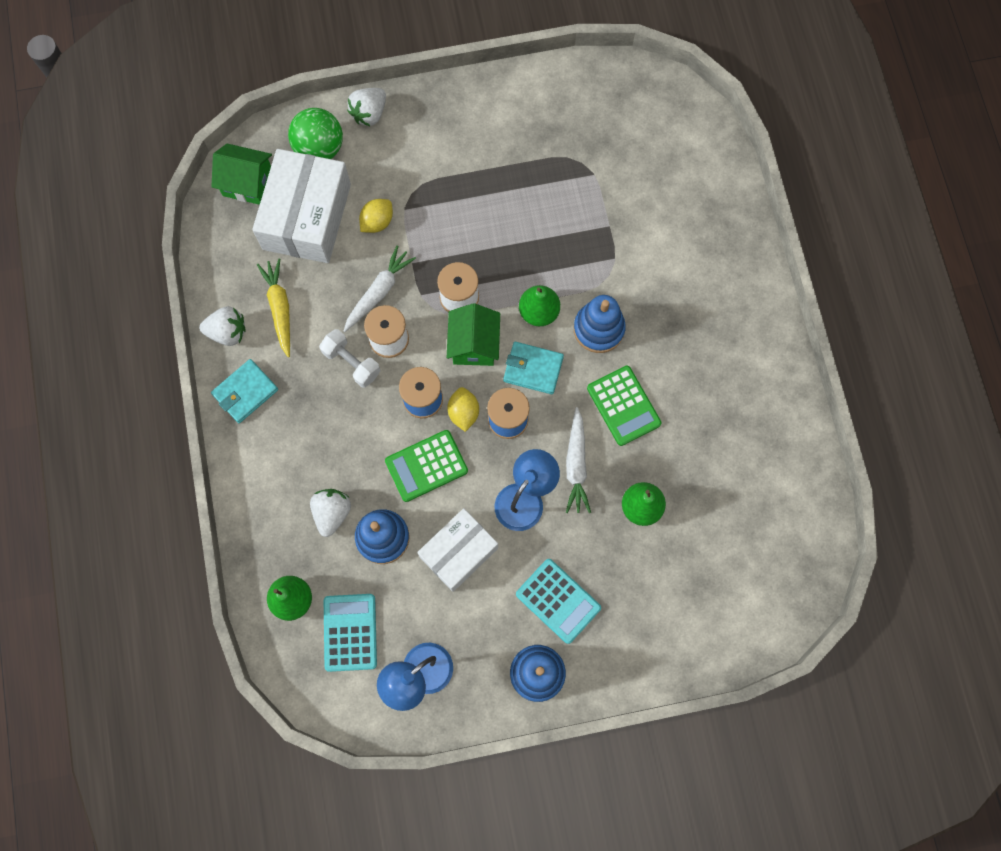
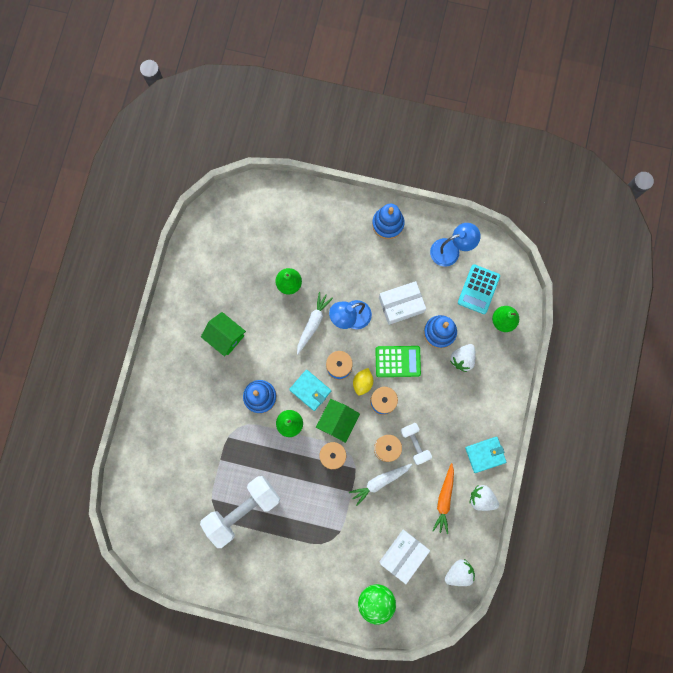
camera: 155 degrees left, 5 degrees up
(248, 183) = (431, 597): green house -> green house (225, 337)
(280, 308) = (444, 499): yellow carrot -> orange carrot
(306, 216) = (403, 555): white box -> white box, size x0.66
(369, 113) = (333, 611): white strawberry -> white strawberry (458, 572)
(377, 222) = (361, 530): yellow lemon -> none
(546, 179) = (243, 510): none -> white dumbbell
(558, 601) = (359, 255): turquoise calculator -> none
(623, 406) = (269, 344): green calculator -> none

